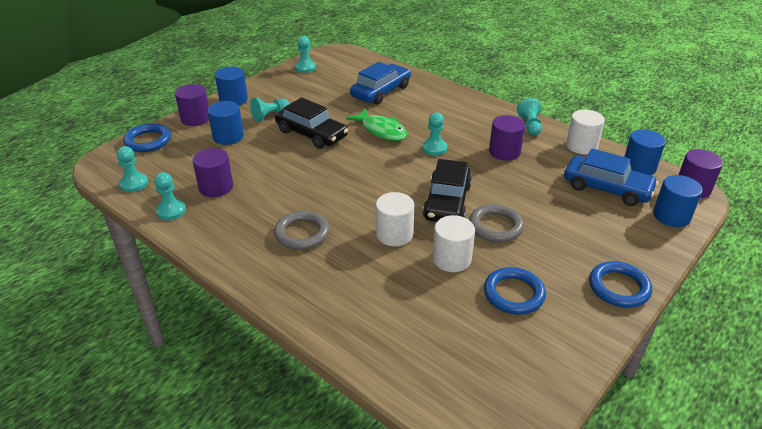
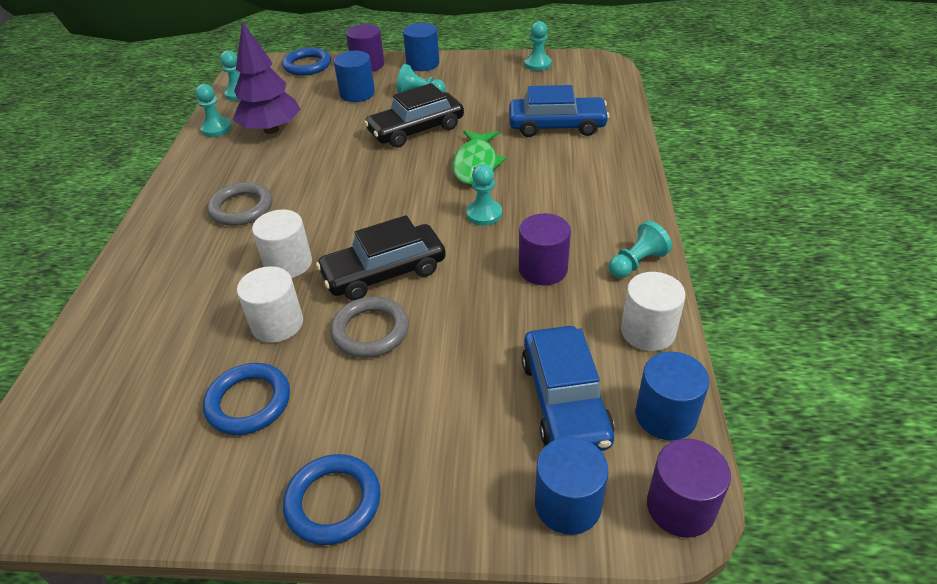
camera: 55 degrees right, 5 degrees up
(216, 187) = (271, 130): purple cylinder -> purple tree
(311, 134) = (416, 129): black car -> black car turned 60 degrees clockwise

